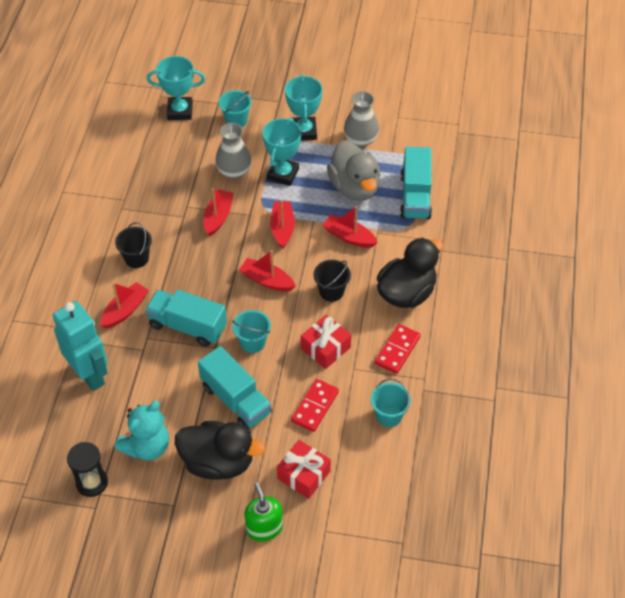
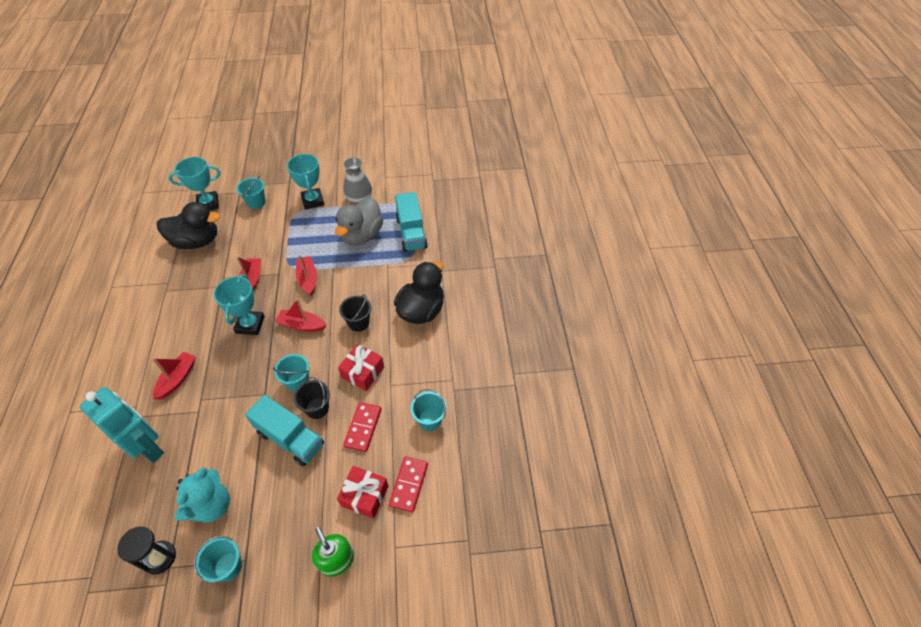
camera: 15 degrees left, 0 degrees up
(136, 258) = (183, 330): black bucket -> black bucket (317, 408)
(156, 507) = (228, 566): none -> turquoise bucket
(187, 326) = (237, 381): turquoise truck -> none
(218, 462) = (282, 504): black duck -> black duck (196, 241)
(234, 171) = (260, 242): grey vase -> none
(283, 174) = (301, 236): turquoise trophy -> turquoise trophy (250, 325)
(349, 237) = (365, 275): red boat -> none
(354, 187) = (361, 235): grey duck -> grey duck turned 60 degrees clockwise
(397, 350) = (424, 360): red domino -> red domino (409, 484)

